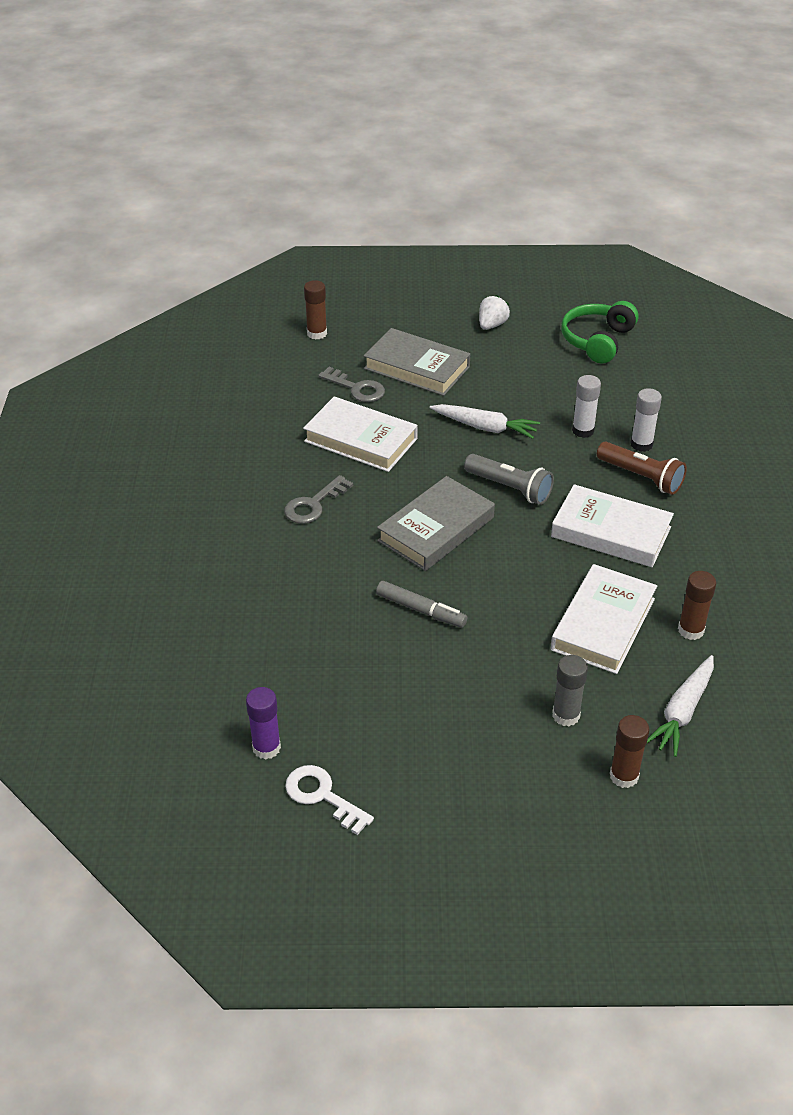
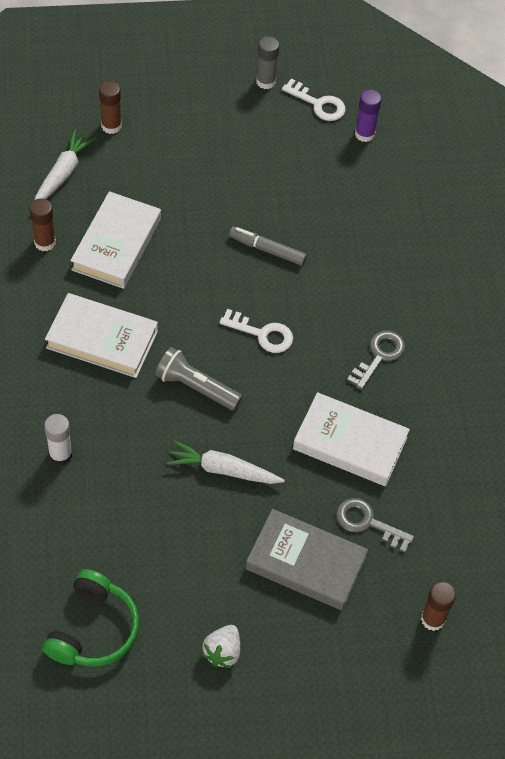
camera: 170 degrees right, 15 degrees up
(436, 529) = (262, 334): grey book -> white key
(566, 715) = (150, 167): grey glue stick -> grey glue stick (266, 81)
(583, 430) = (120, 471): white glue stick -> none
(641, 477) = (66, 409): brown flashlight -> none

